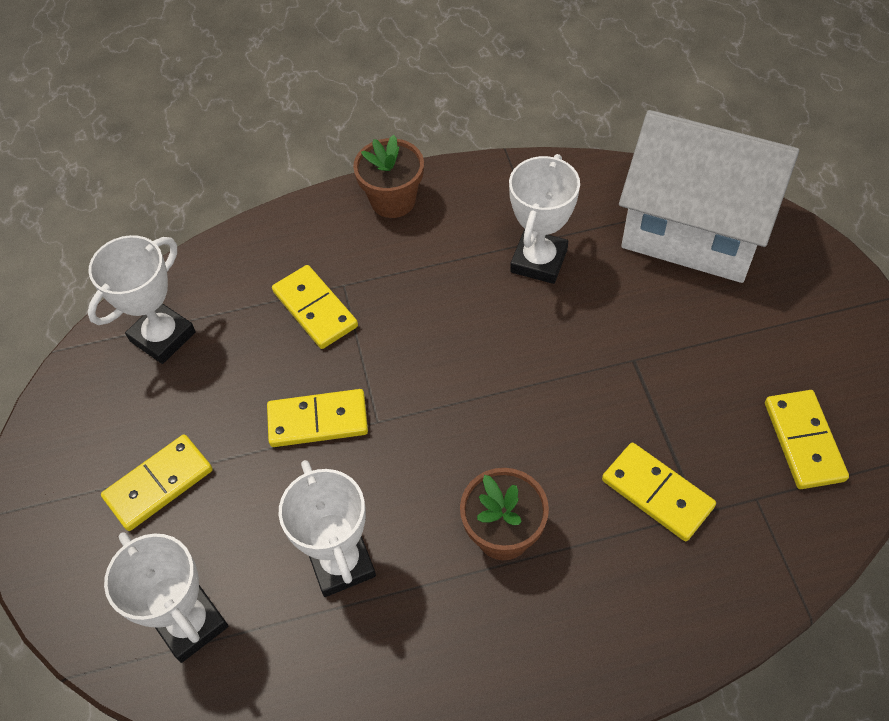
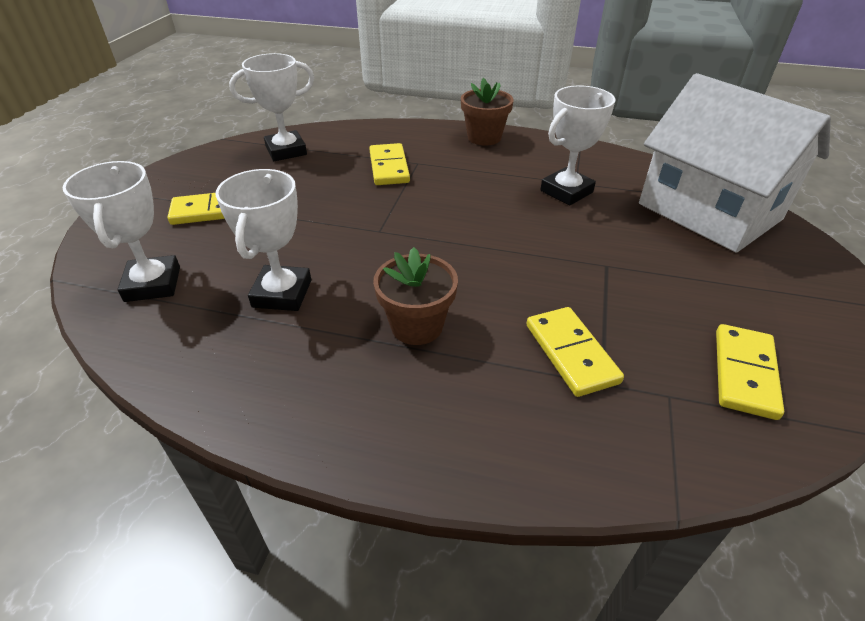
camera: 25 degrees right, 15 degrees down
(318, 420) = (340, 216): yellow domino -> none

